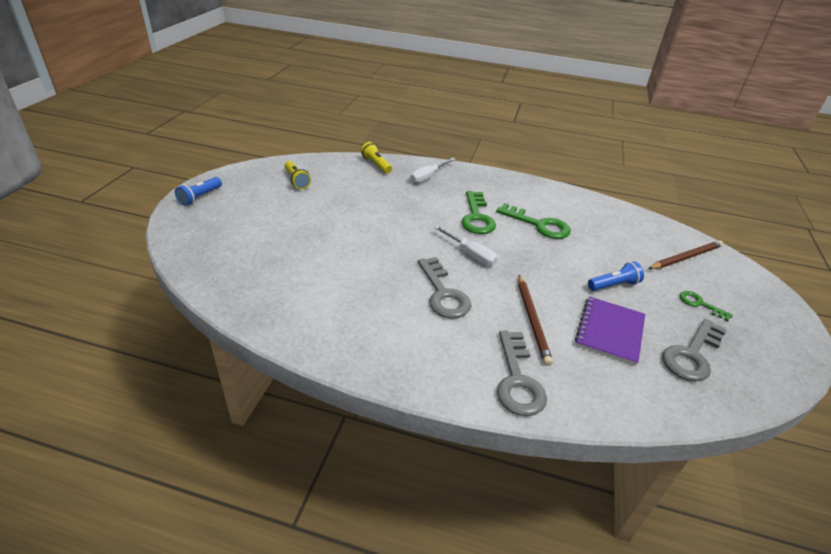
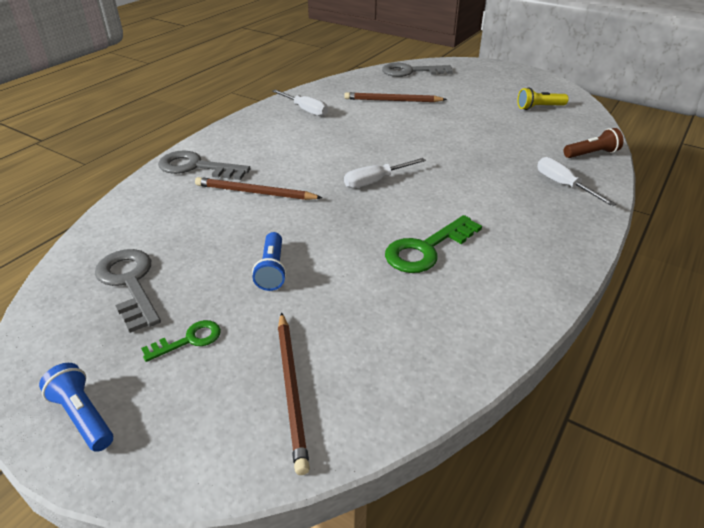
camera: 110 degrees right, 0 degrees up
(200, 197) = (503, 70): blue flashlight -> blue flashlight (83, 416)
(298, 262) = (392, 100): none -> brown pencil
(342, 325) = (305, 110): none -> white screwdriver
(376, 164) = (591, 154): yellow flashlight -> brown flashlight
(443, 293) = (319, 154): grey key -> grey key (410, 71)
(477, 217) = (453, 202): green key -> none
(610, 331) = (206, 236): purple notebook -> none

